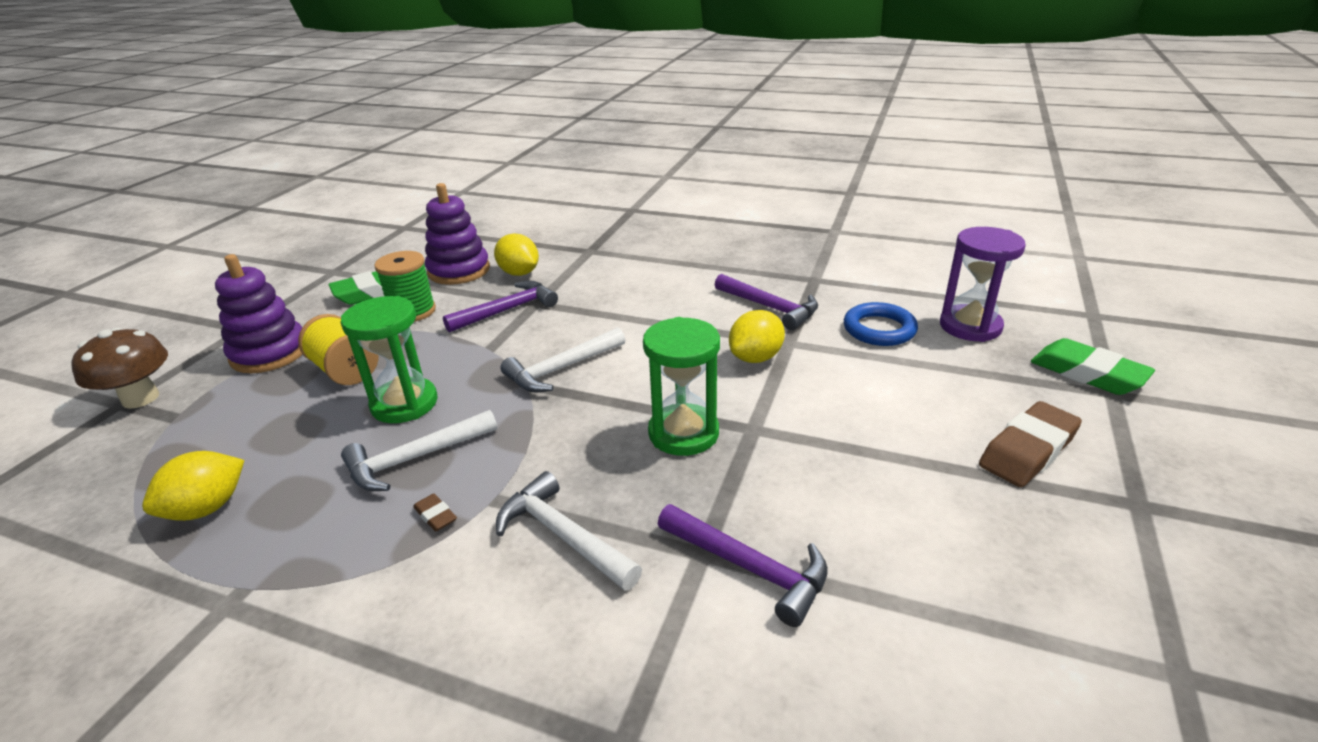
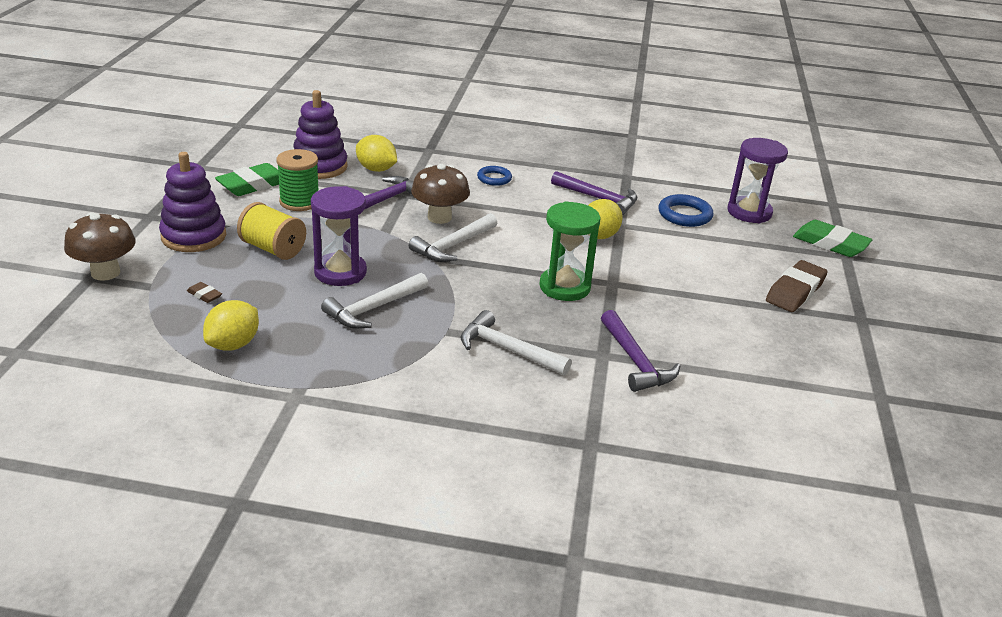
camera: 15 degrees left, 0 degrees up
(404, 404) = (340, 272): green hourglass -> purple hourglass
(436, 516) = (411, 342): brown eraser -> brown eraser (204, 295)
(562, 331) = (439, 217): none -> brown mushroom
(650, 283) = (494, 178): none -> blue ring
(749, 568) = (635, 361): purple hammer -> purple hammer turned 45 degrees clockwise

